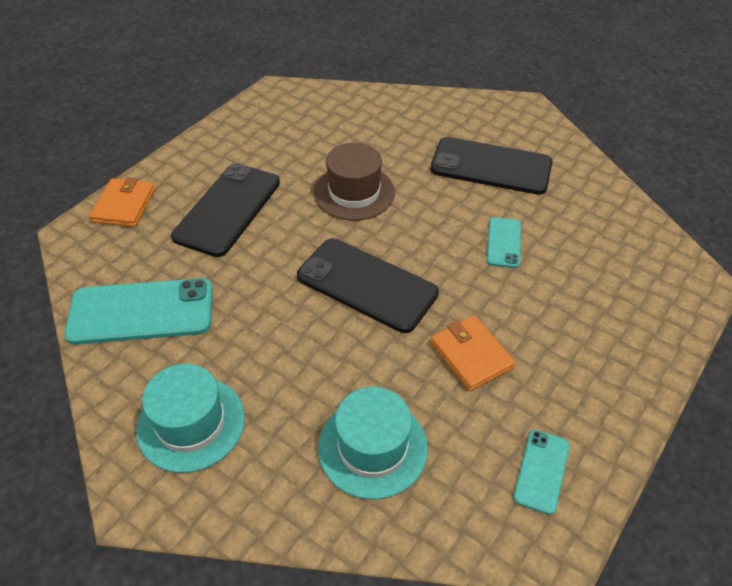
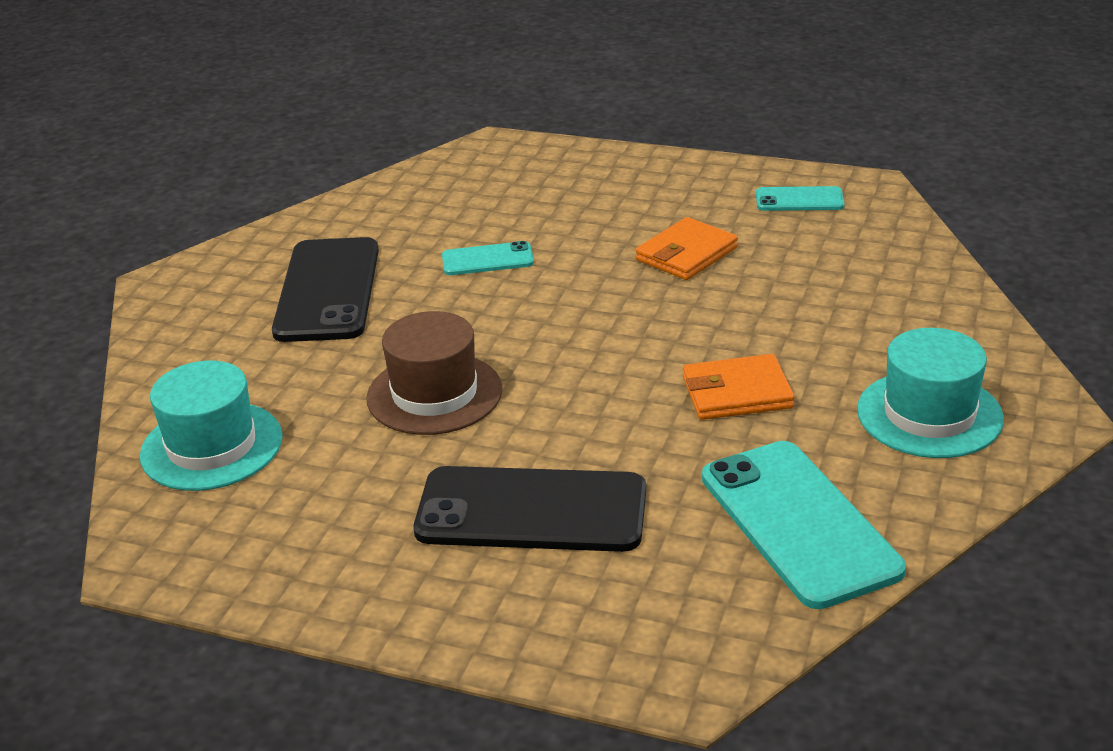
camera: 105 degrees left, 15 degrees down
(124, 205) = (580, 644): orange wallet -> orange wallet (737, 393)
(366, 285) = (622, 342): black phone -> none
(372, 447) = (852, 289): turquoise hat -> turquoise hat (211, 446)

